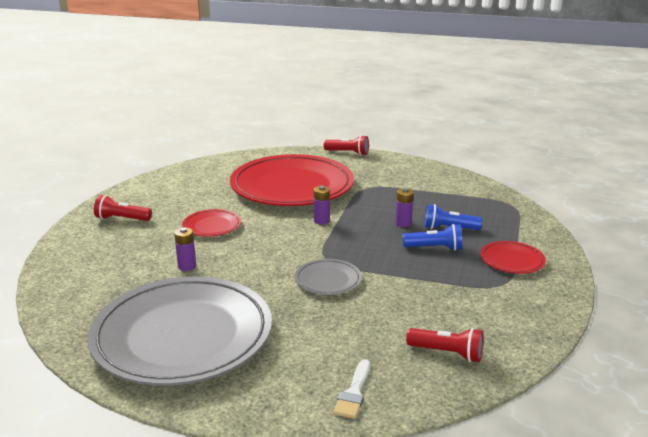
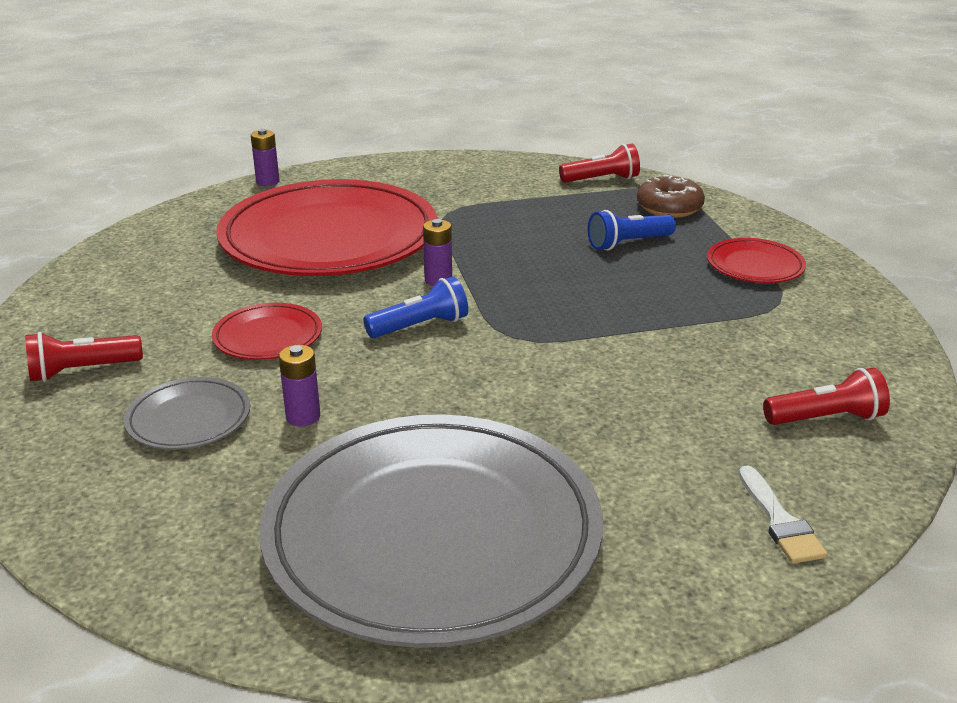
camera: 30 degrees left, 5 degrees up
(328, 280) = (552, 368): grey plate -> grey plate (189, 419)
(348, 153) = (357, 166): red flashlight -> red flashlight (601, 180)
(403, 223) = (560, 252): purple battery -> purple battery (267, 182)
(434, 248) = (642, 276): blue flashlight -> blue flashlight (420, 326)
(499, 215) = (669, 208): none -> brown donut

